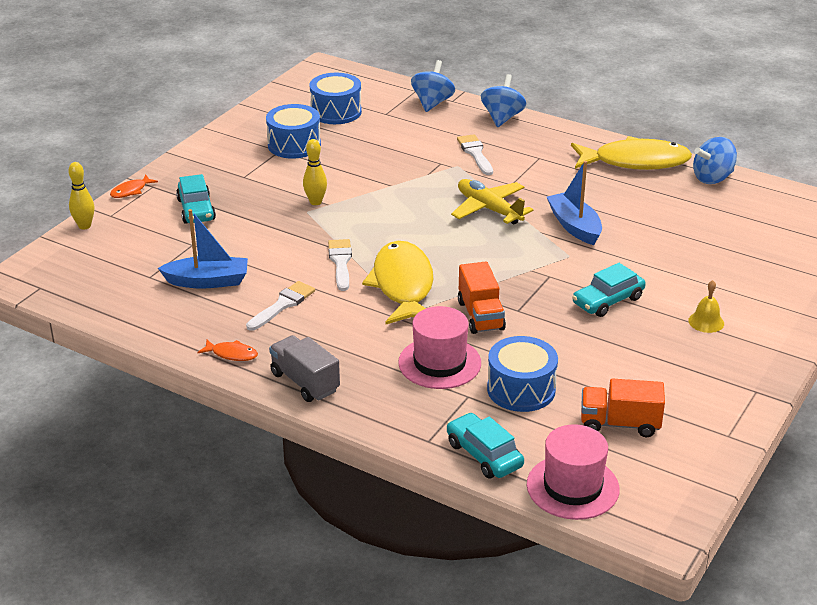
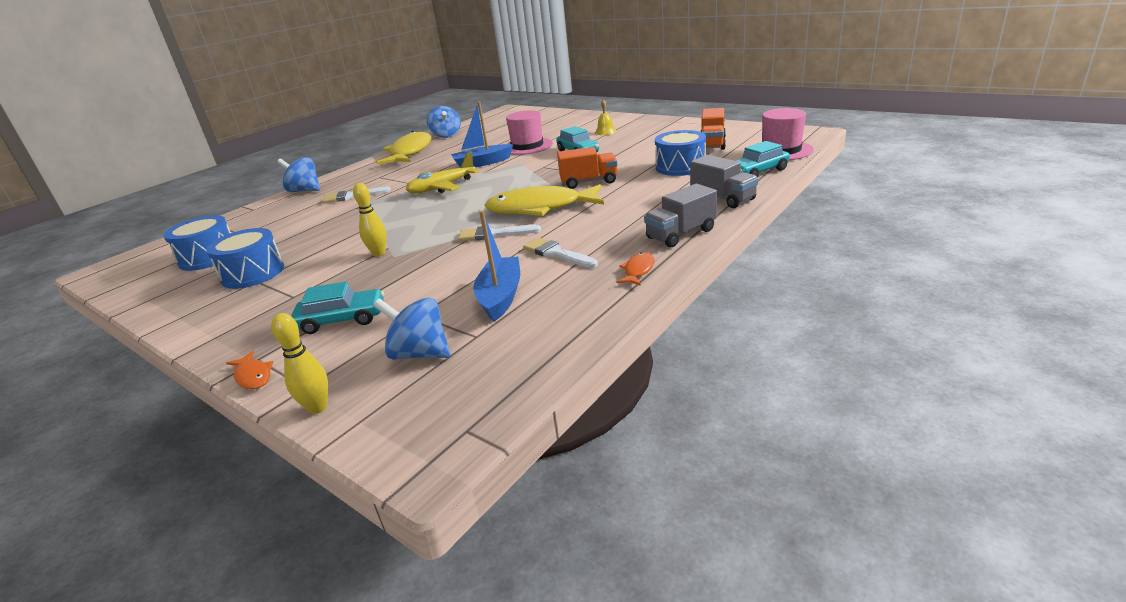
camera: 80 degrees left, 5 degrees down
(397, 418) = (722, 198): none -> grey truck
(432, 103) = (247, 216): blue spinning top -> blue spinning top (420, 353)
(439, 363) = (650, 190): pink hat -> pink hat (527, 146)

